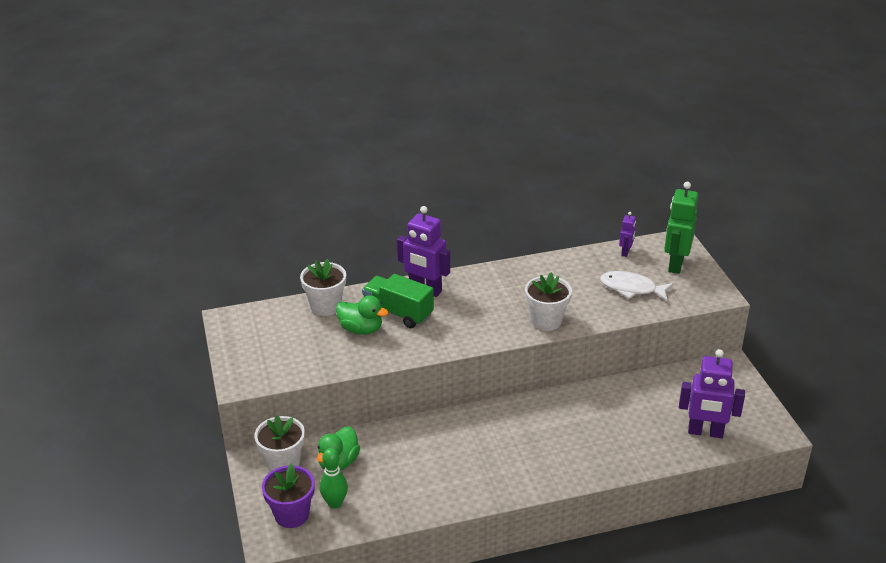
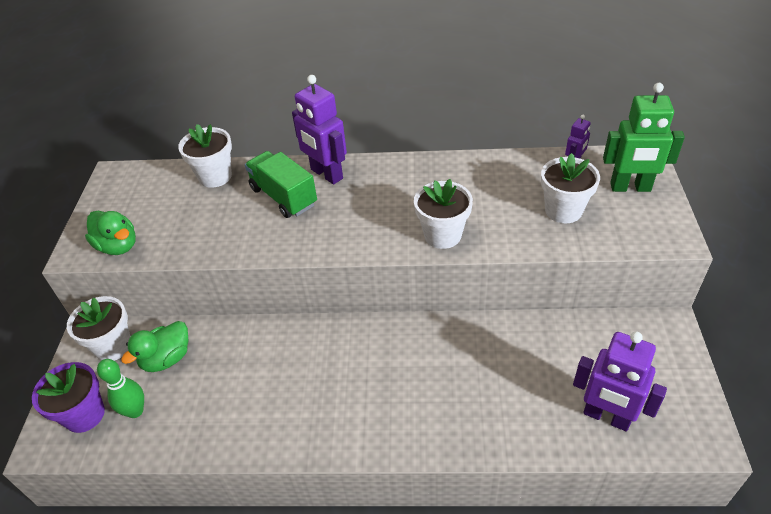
camera: 20 degrees right, 10 degrees up
(361, 329) = (234, 210): green duck -> green duck (118, 246)
(631, 288) = (563, 210): white fish -> white flower pot
(675, 264) = (630, 187): green robot -> green robot turned 120 degrees counterclockwise

